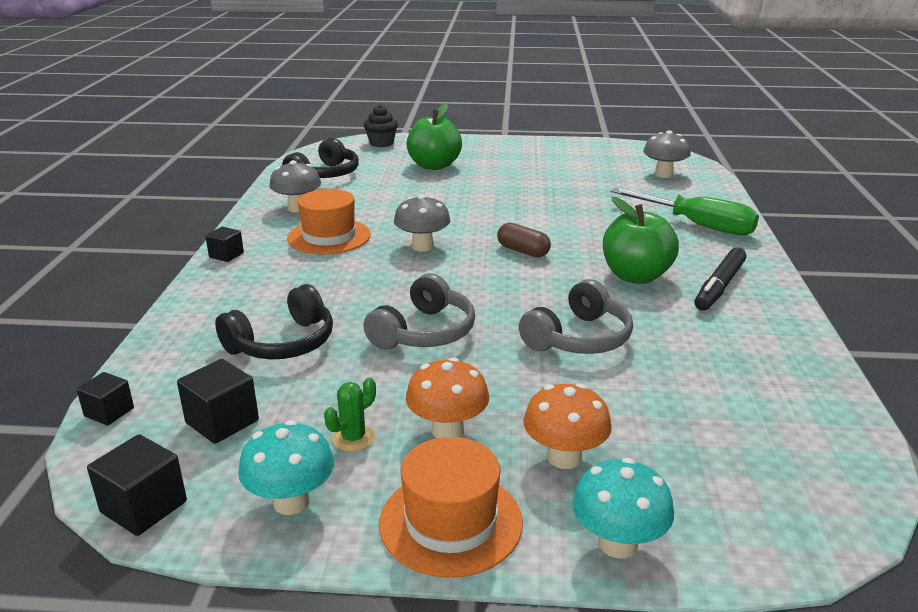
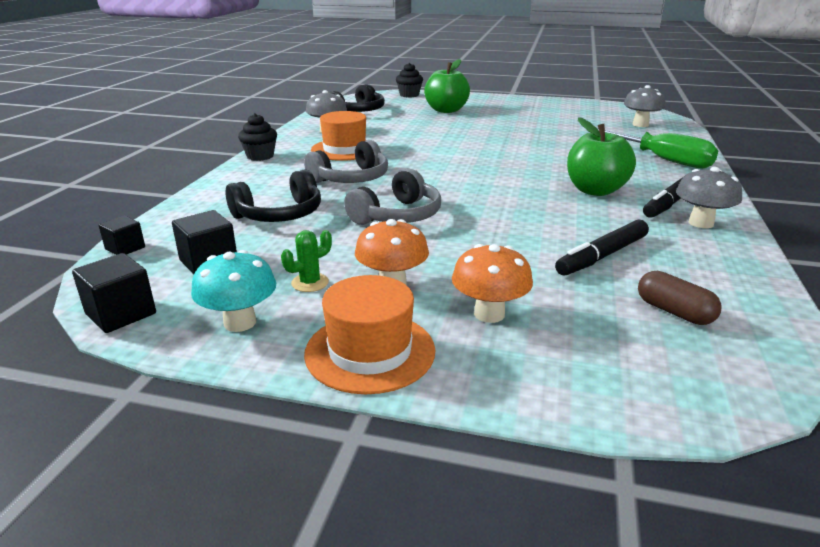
camera: 10 degrees right, 0 degrees up
(226, 255) = (260, 156): black cube -> black cupcake
(422, 246) = (417, 160): grey mushroom -> grey mushroom (701, 223)
(523, 251) = (501, 168): brown capsule -> brown capsule (674, 312)
(578, 338) = (530, 229): grey headphones -> grey headphones (351, 179)
(617, 543) = (518, 385): turquoise mushroom -> none
(663, 367) = (602, 256): none -> black marker

